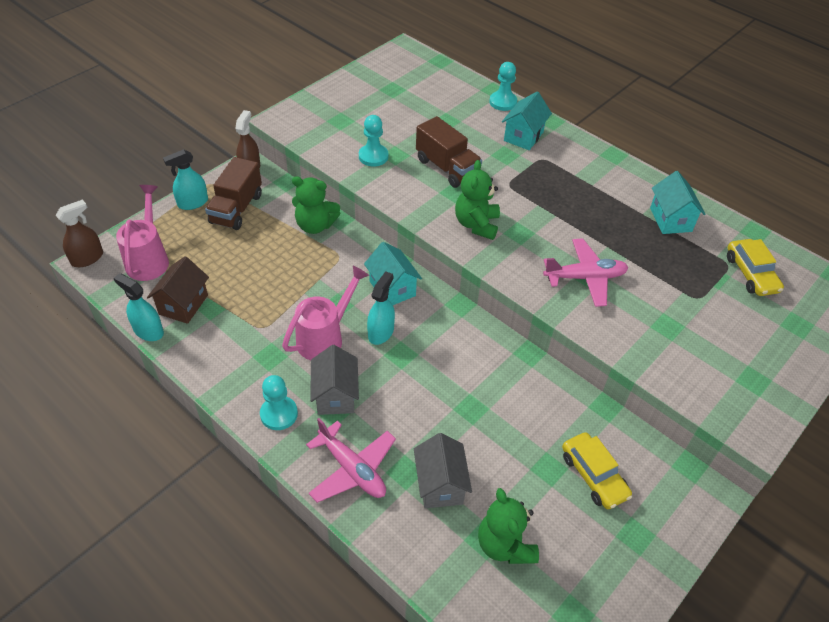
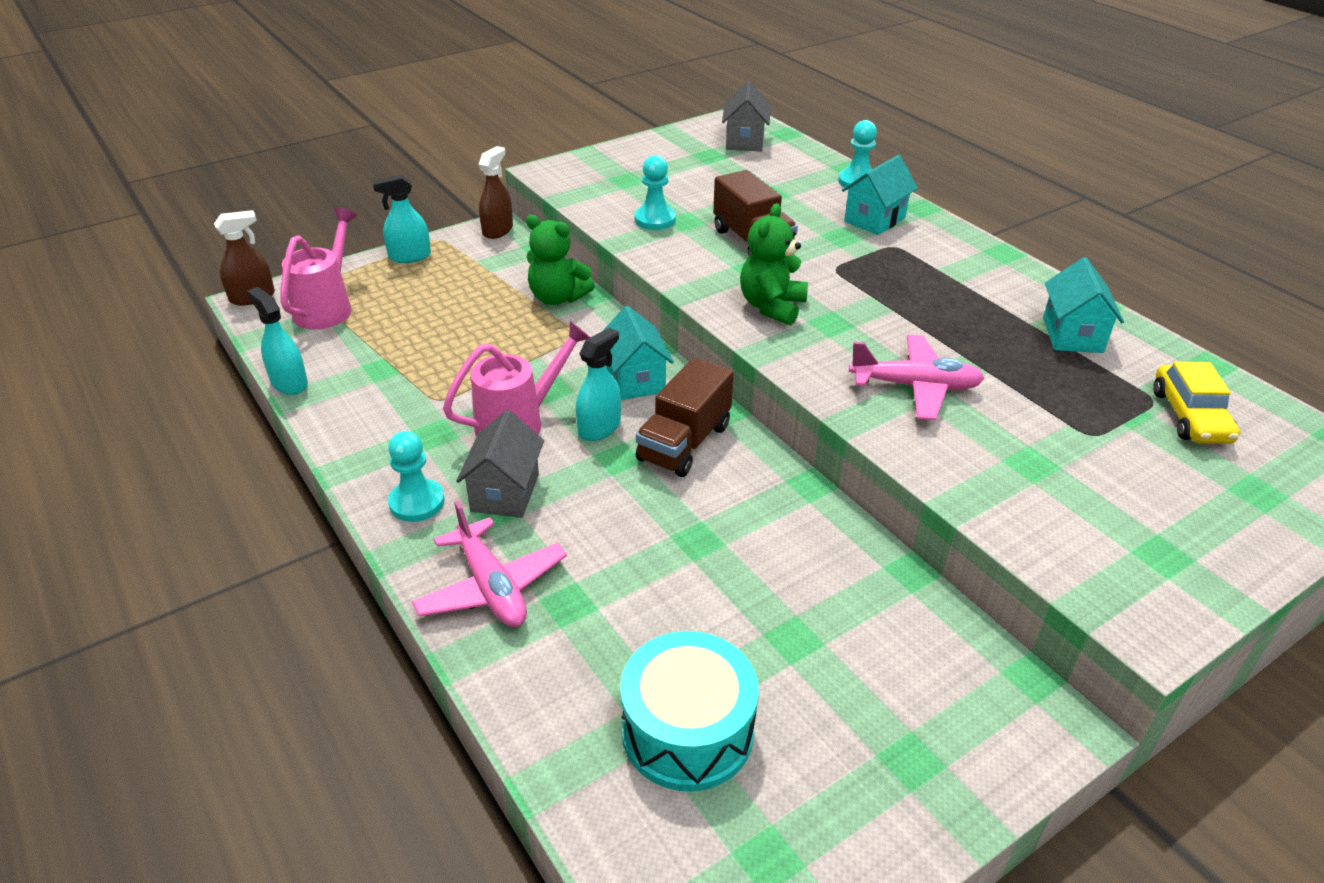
camera: 15 degrees right, 10 degrees down
(183, 304) = (347, 361): brown house -> none
(236, 209) = (462, 269): brown truck -> brown truck (684, 443)
(440, 485) = (615, 630): grey house -> grey house (745, 141)
(505, 545) = (687, 731): green teddy bear -> turquoise drum
(593, 475) = (864, 661): yellow car -> none

